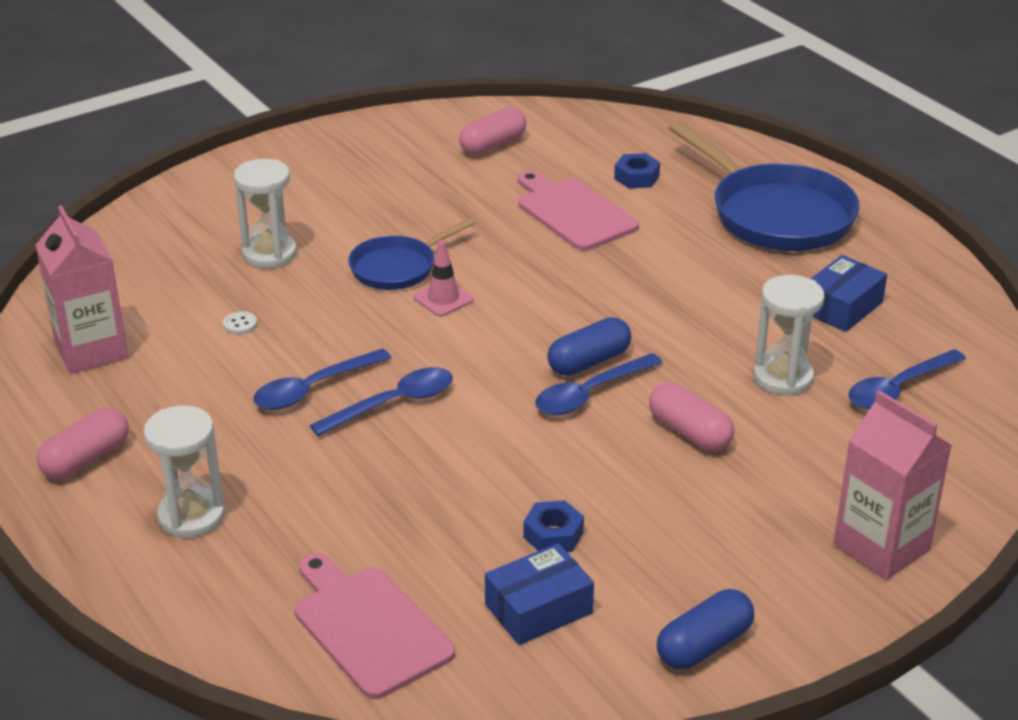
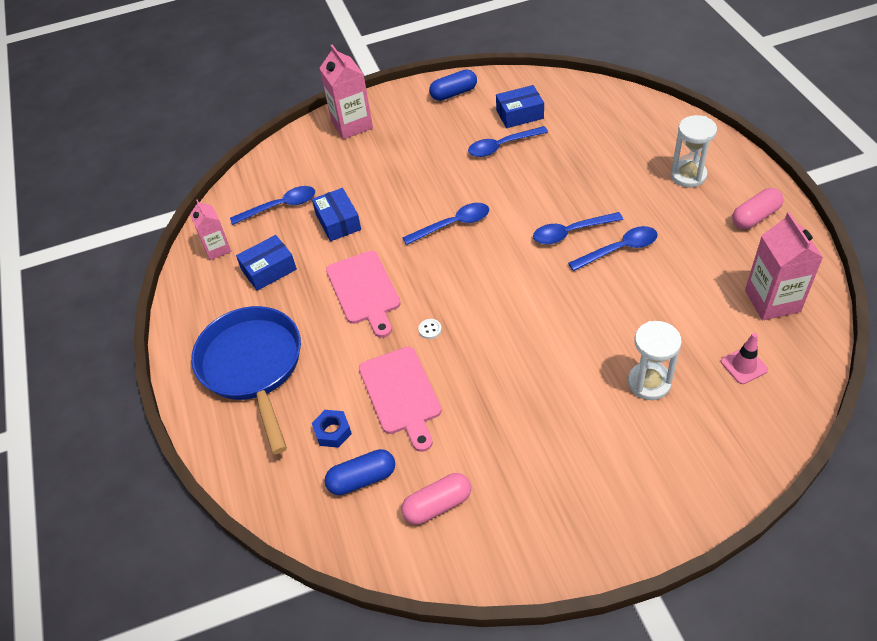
camera: 160 degrees left, 15 degrees up
(240, 324) = (669, 310): white button -> white button (430, 329)
(368, 627) = (599, 114): pink cutting board -> pink cutting board (364, 291)
(398, 267) = (551, 351): blue pan -> none
(443, 299) = (523, 314): pink traffic cone -> pink traffic cone (744, 365)
(553, 535) = (502, 146): blue nut -> blue spoon
(589, 362) = (445, 248): blue capsule -> blue capsule (362, 479)
(689, 432) = (409, 193): pink capsule -> none
(782, 378) = (338, 222): white hourglass -> blue box
(946, 322) = (217, 249): none -> pink carton

